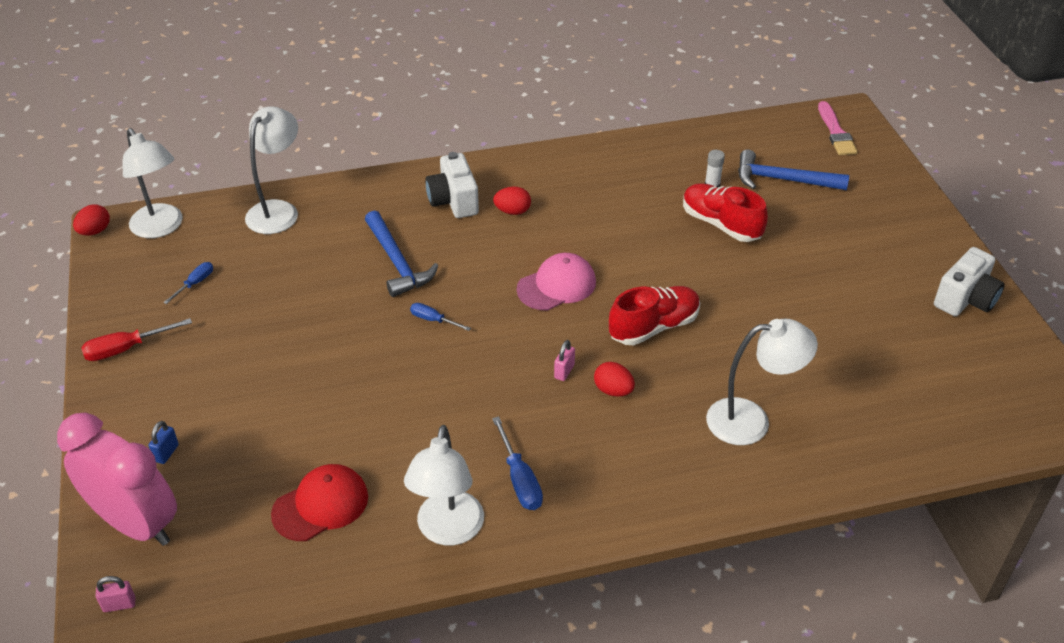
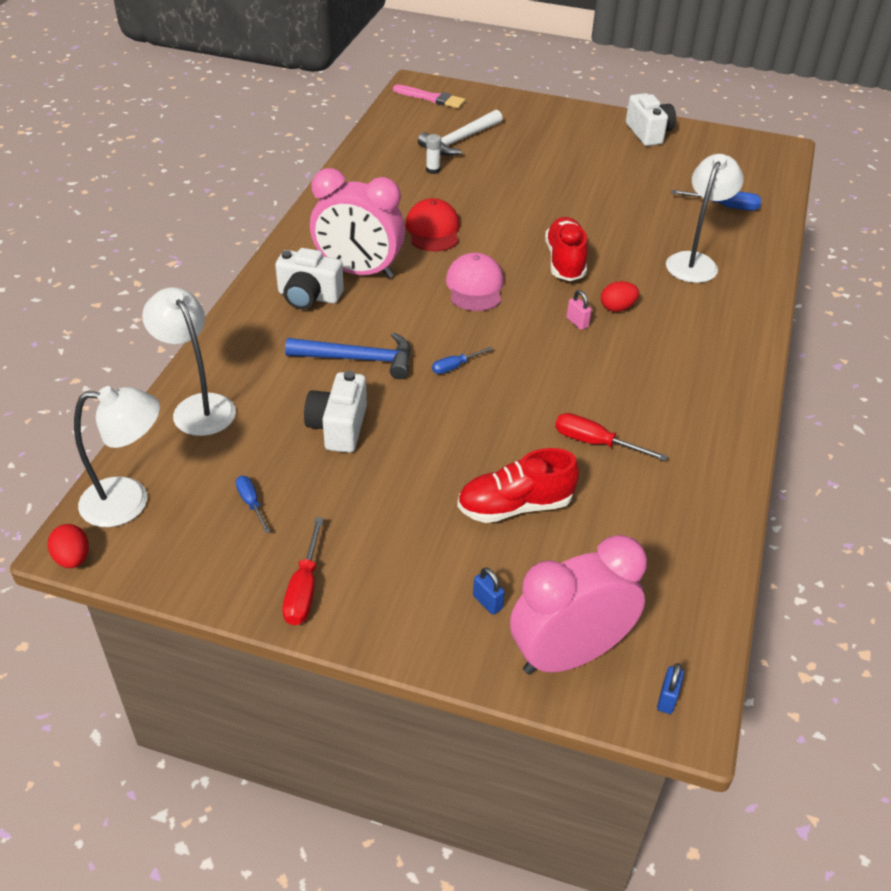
camera: 60 degrees left, 0 degrees up
(119, 604) = (667, 699): pink padlock -> blue padlock
(307, 289) = (338, 427): none -> white camera
(320, 505) = (630, 515): red cap -> red cap (433, 230)
(400, 447) = (595, 443): none -> red screwdriver
(448, 531) = (707, 450): white lamp -> none
(512, 211) = (358, 271): red egg -> pink clock
(520, 479) = (677, 391): blue screwdriver -> blue screwdriver (725, 207)
(721, 224) = (481, 185): red shoe -> red shoe (515, 506)
(782, 180) = (459, 140): blue hammer -> white hammer

